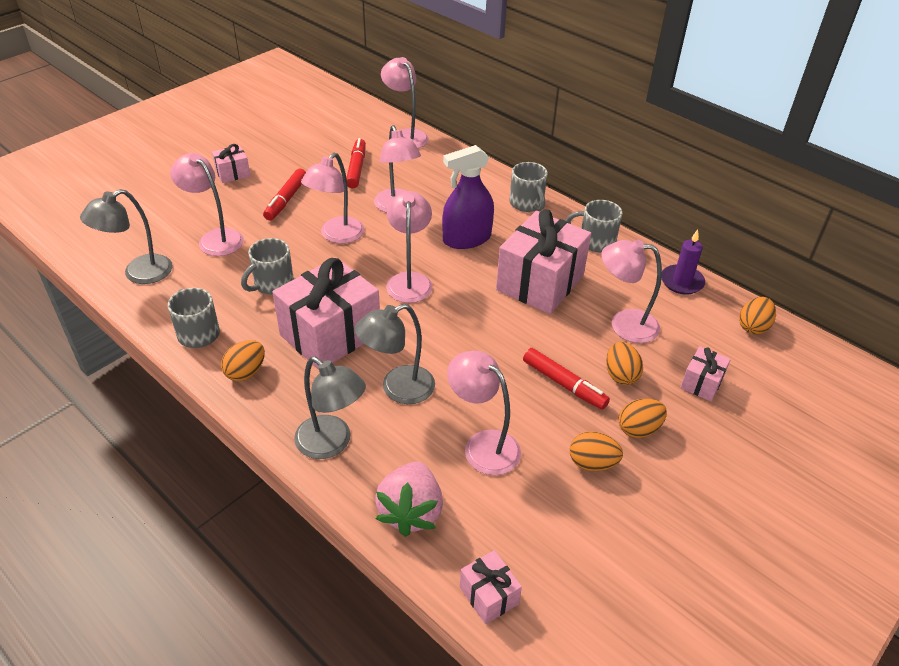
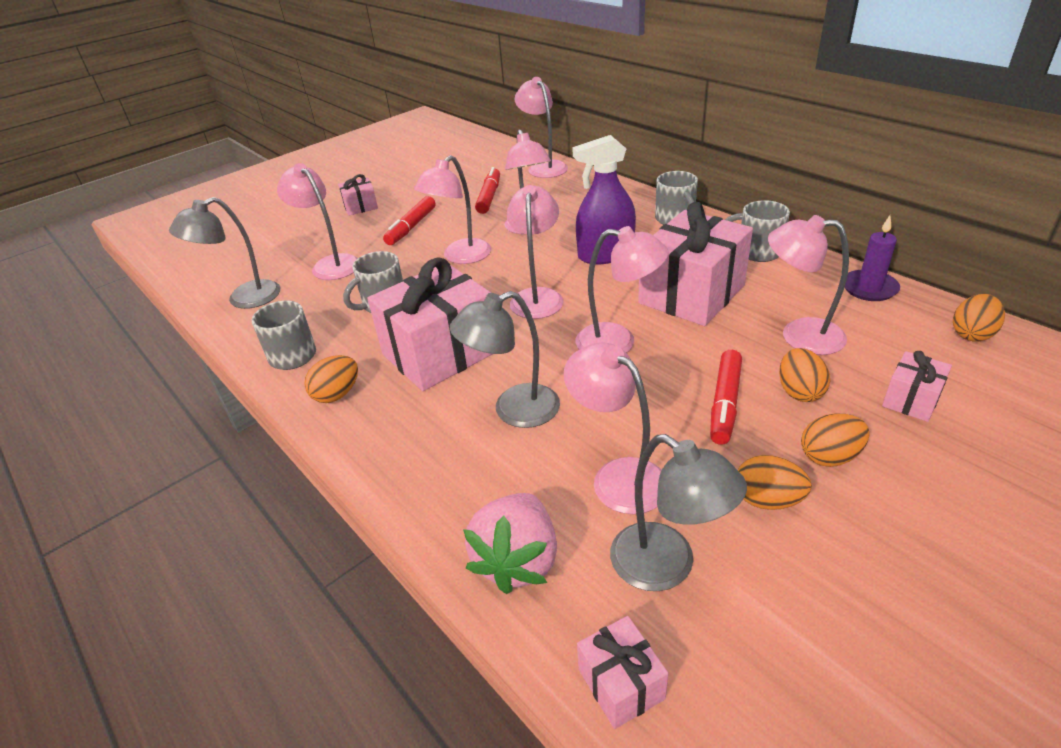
camera: 10 degrees right, 5 degrees down
(332, 443) = (425, 474): grey lamp -> grey lamp (667, 567)
(480, 327) = (618, 342): none -> pink lamp
(564, 384) = (724, 403): red marker -> red marker turned 60 degrees clockwise

